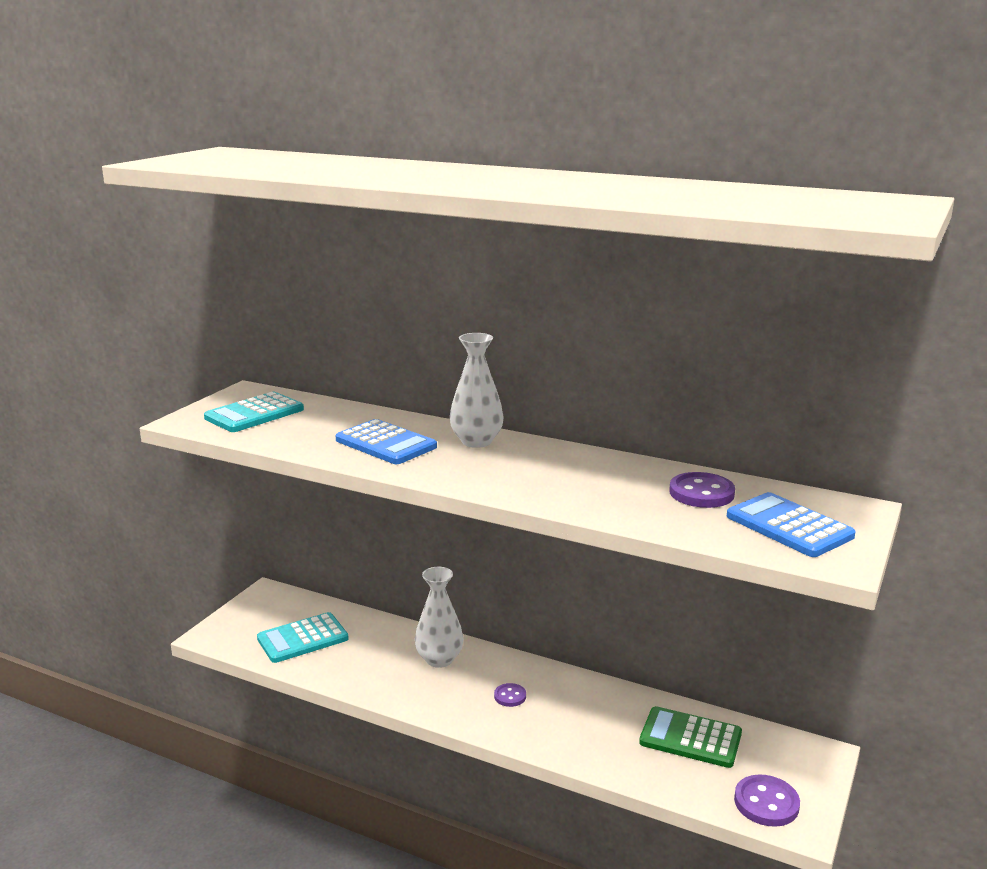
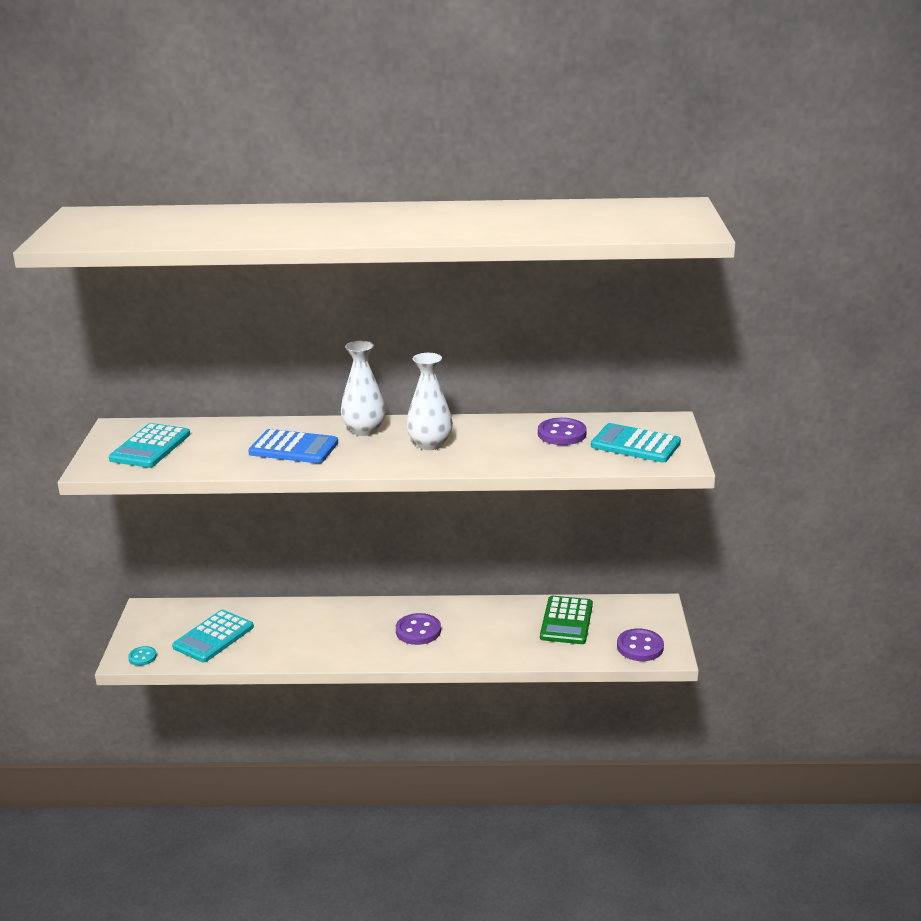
camera: 25 degrees left, 5 degrees up
(224, 639) = (142, 657): none -> turquoise button
(439, 659) = (342, 620): white vase -> white vase (430, 444)
(510, 696) = (418, 631): purple button -> purple button, size x1.70
(690, 738) = (566, 621): green calculator -> green calculator turned 75 degrees counterclockwise
(789, 526) = (635, 444): blue calculator -> turquoise calculator

